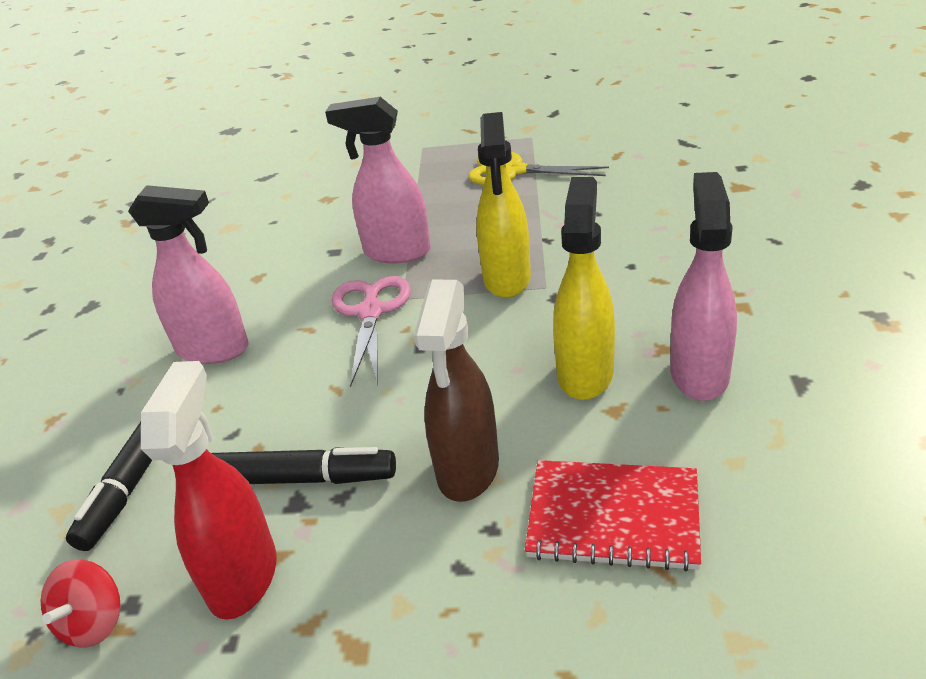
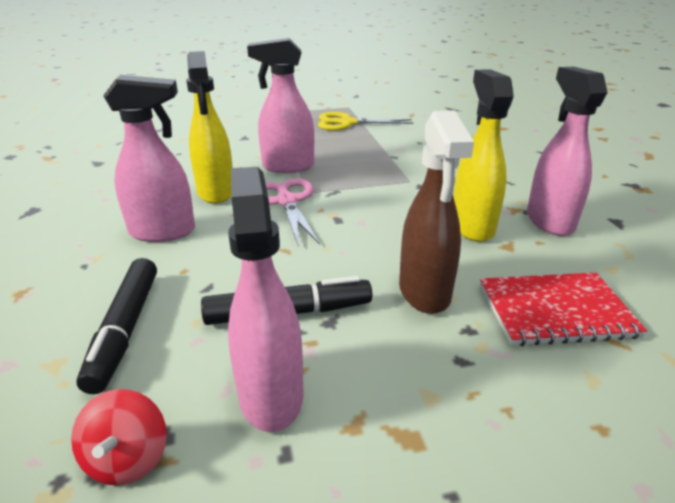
camera: 20 degrees left, 5 degrees down
(243, 576) = (271, 393): red spray bottle -> pink spray bottle
(507, 279) = (380, 178): yellow spray bottle -> yellow spray bottle (216, 192)

